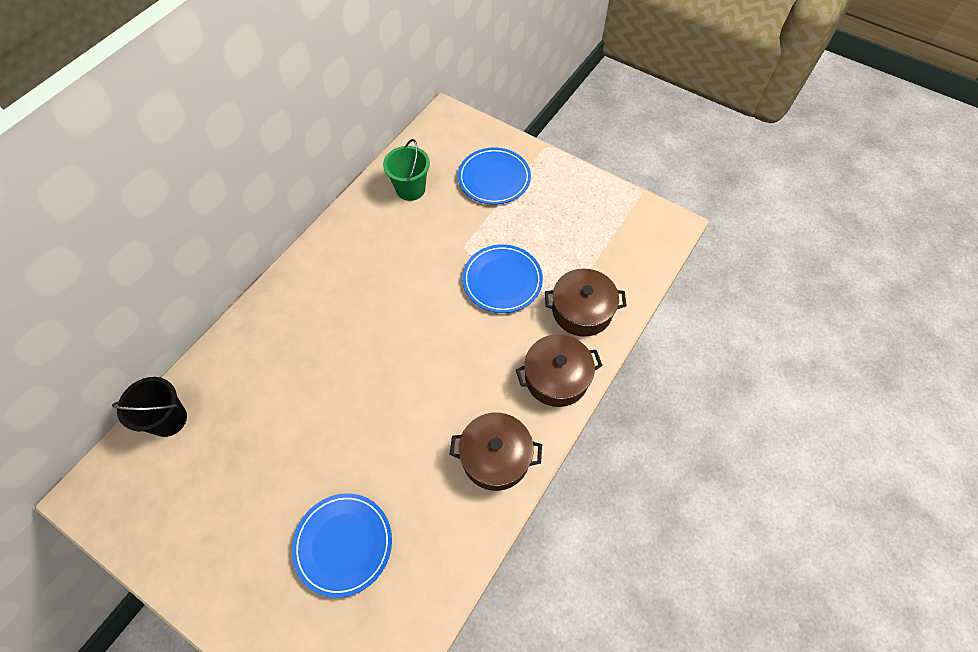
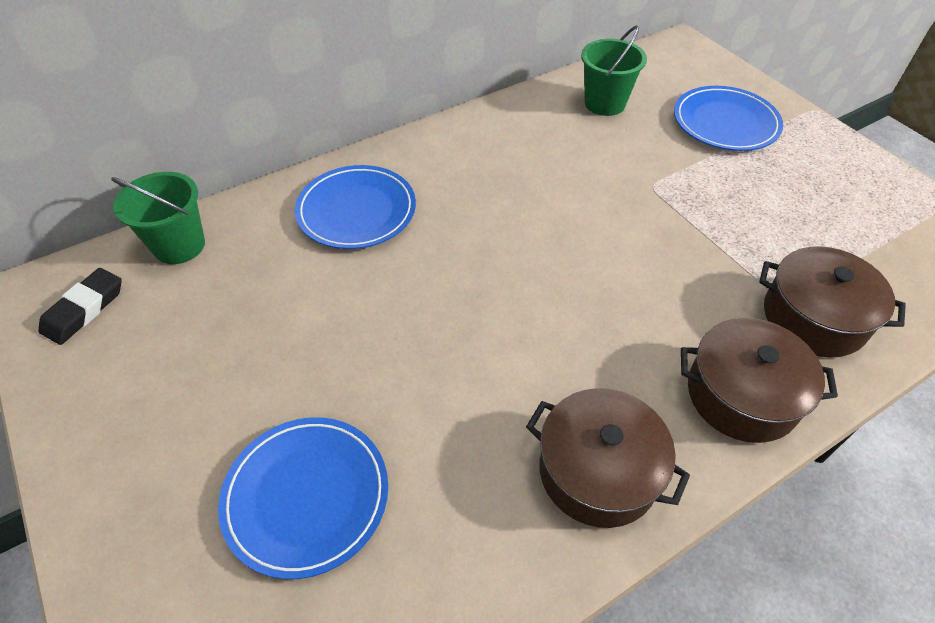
camera: 25 degrees right, 10 degrees down
(130, 493) = (84, 309): none -> black eraser
(168, 419) = (179, 246): black bucket -> green bucket
(502, 280) = (696, 239): blue plate -> blue plate (356, 211)

